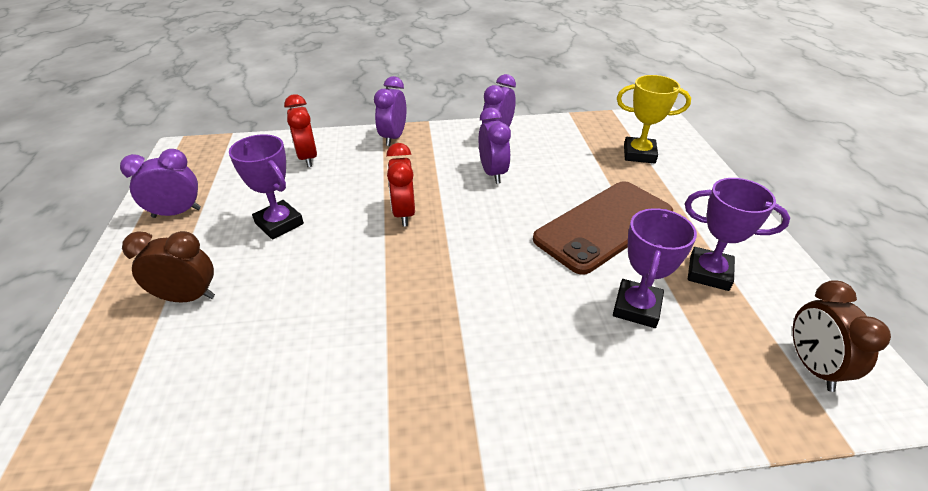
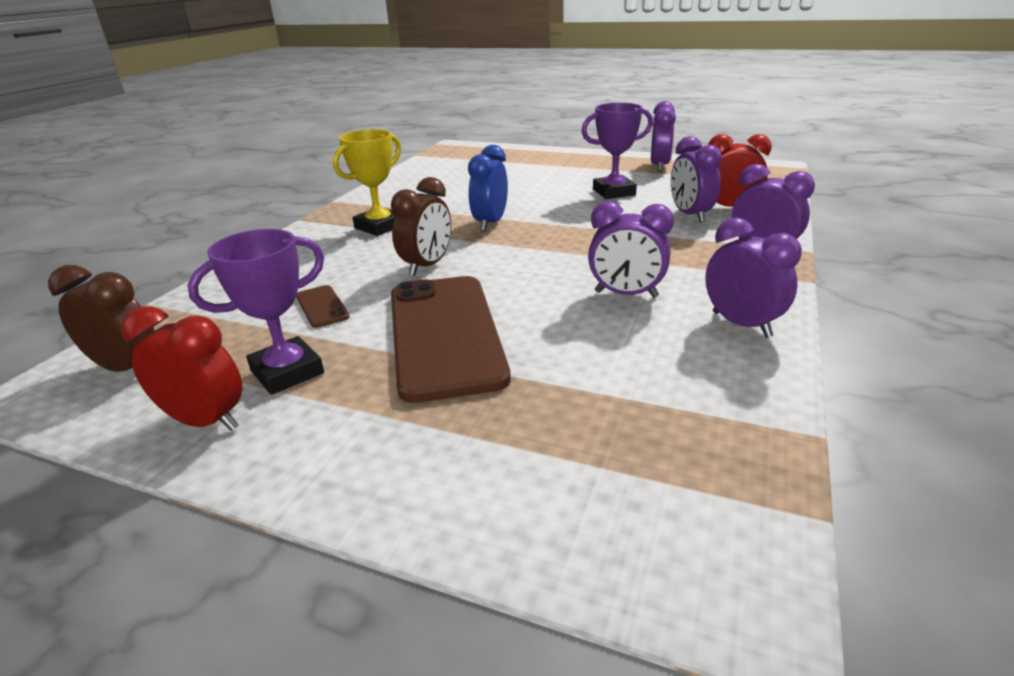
camera: 120 degrees right, 10 degrees down
(188, 297) = (550, 169): brown clock -> brown clock (427, 266)
(333, 172) = (690, 215): none -> purple clock
(404, 213) = (583, 235): red clock -> red clock (205, 421)
(404, 279) = (490, 223): none -> blue clock
(636, 307) = (322, 307): purple trophy -> brown phone
(639, 154) = (586, 454): yellow trophy -> yellow trophy (379, 226)

